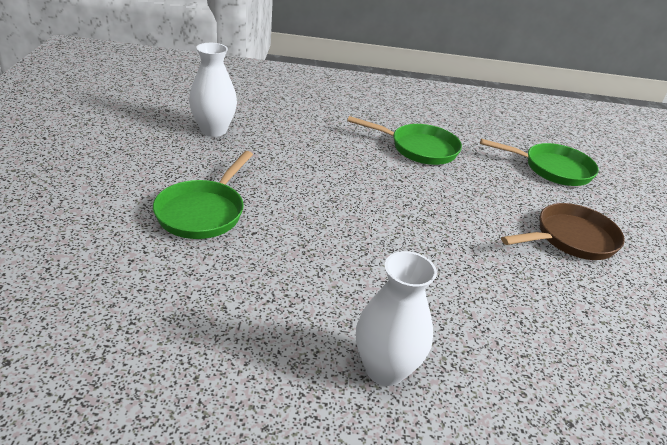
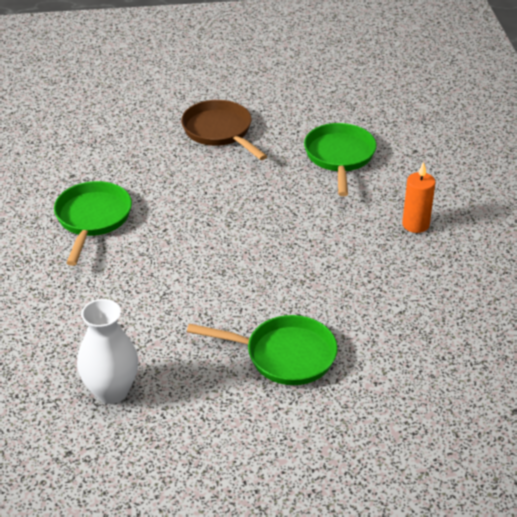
camera: 95 degrees left, 5 degrees up
(385, 369) = (415, 224): white vase -> orange candle
(552, 169) = (101, 131): green pan -> green pan (339, 157)

